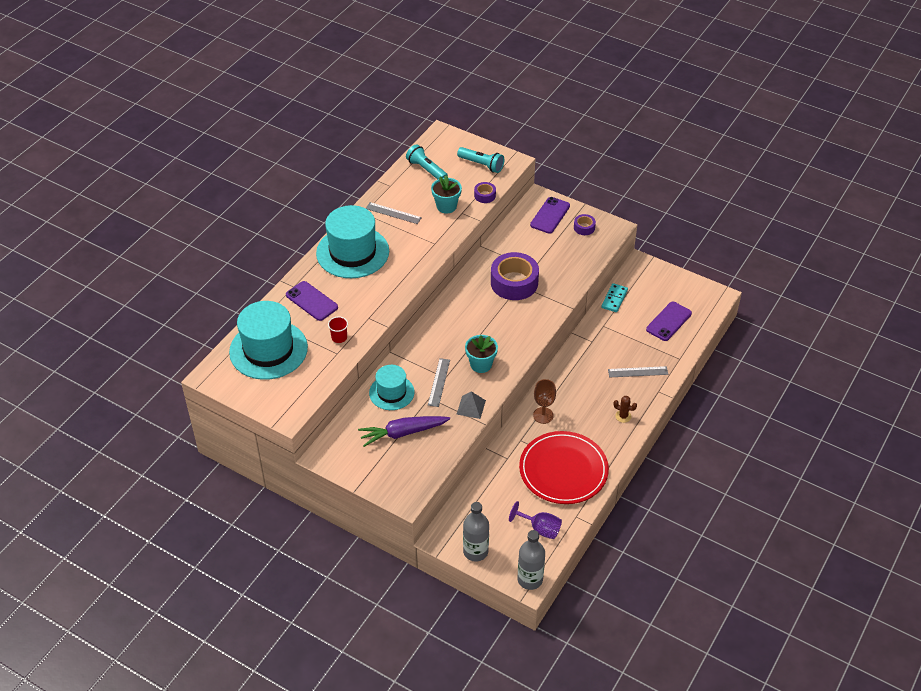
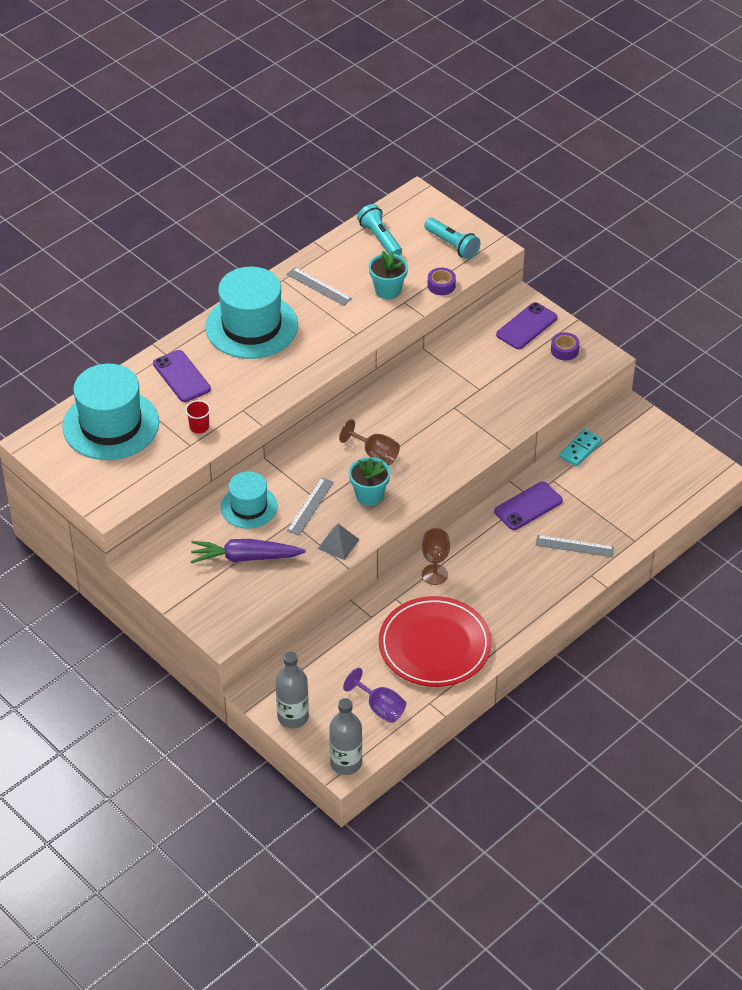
camera: 15 degrees right, 0 degrees up
(473, 332) = (375, 454): none -> brown goblet
(514, 283) = (448, 403): purple tape -> none
(623, 416) = (534, 596): brown cactus -> none
(669, 321) = (639, 491): purple phone -> purple phone (528, 506)

